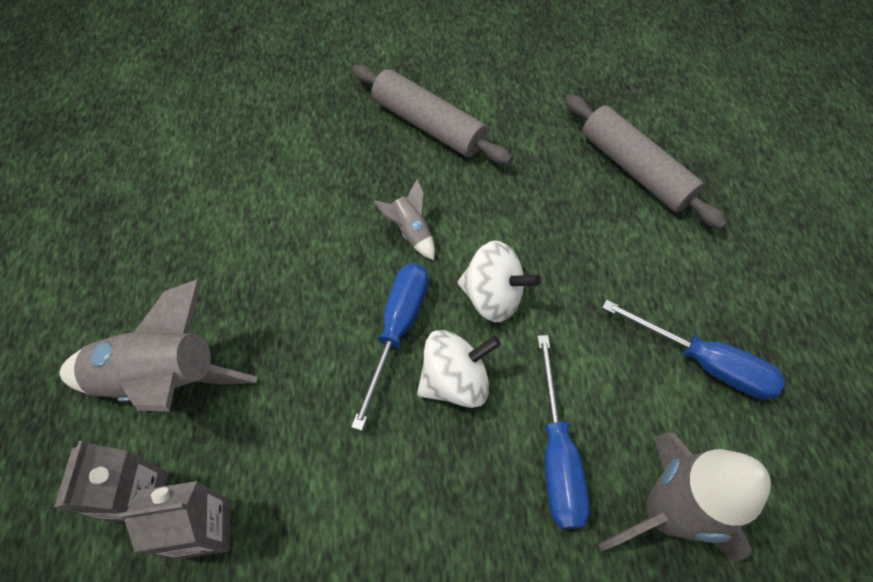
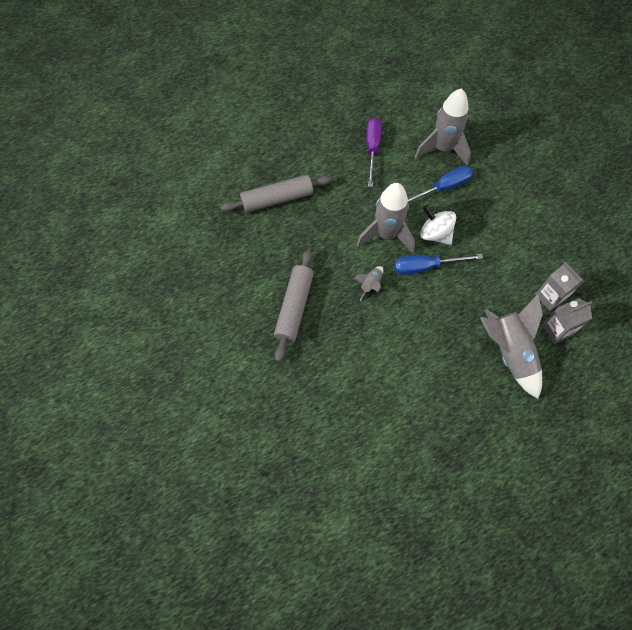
camera: 115 degrees left, 5 degrees up
(493, 296) = (386, 235): white spinning top -> grey rocket
(635, 169) = (277, 199): grey rolling pin -> grey rolling pin turned 45 degrees clockwise
(704, 362) = (372, 149): blue screwdriver -> purple screwdriver

